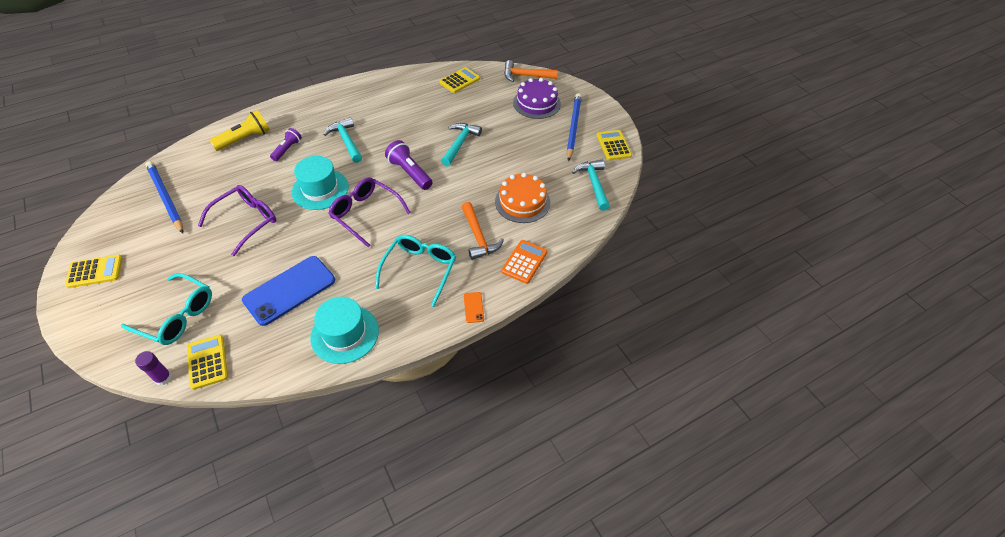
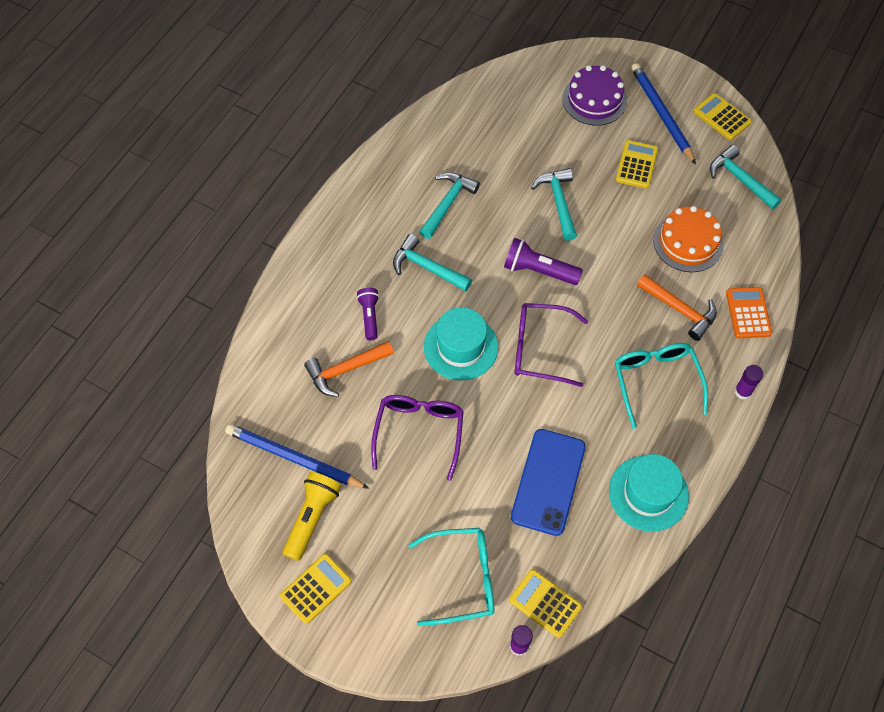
camera: 30 degrees left, 10 degrees up
(245, 139) = (303, 330): yellow flashlight -> yellow flashlight (312, 518)
(393, 116) = (447, 203): none -> turquoise hammer
(459, 81) = (479, 111): yellow calculator -> yellow calculator (636, 165)
(473, 307) = (743, 391): orange phone -> purple glue stick
(525, 76) = (549, 65): orange hammer -> orange hammer (345, 370)

